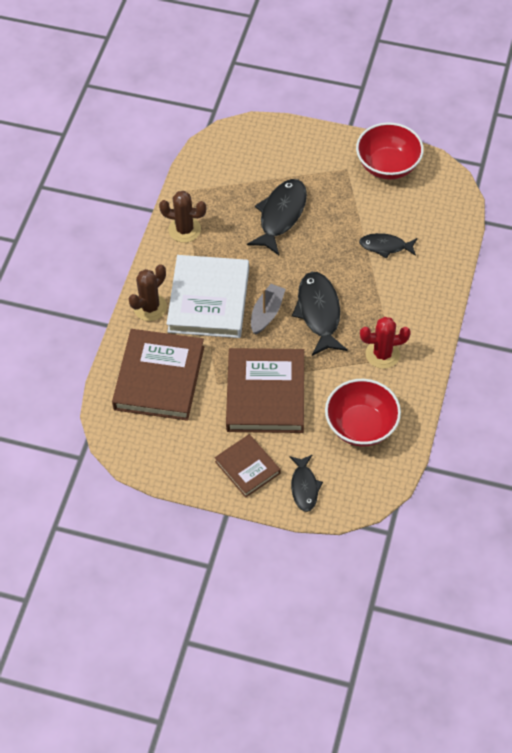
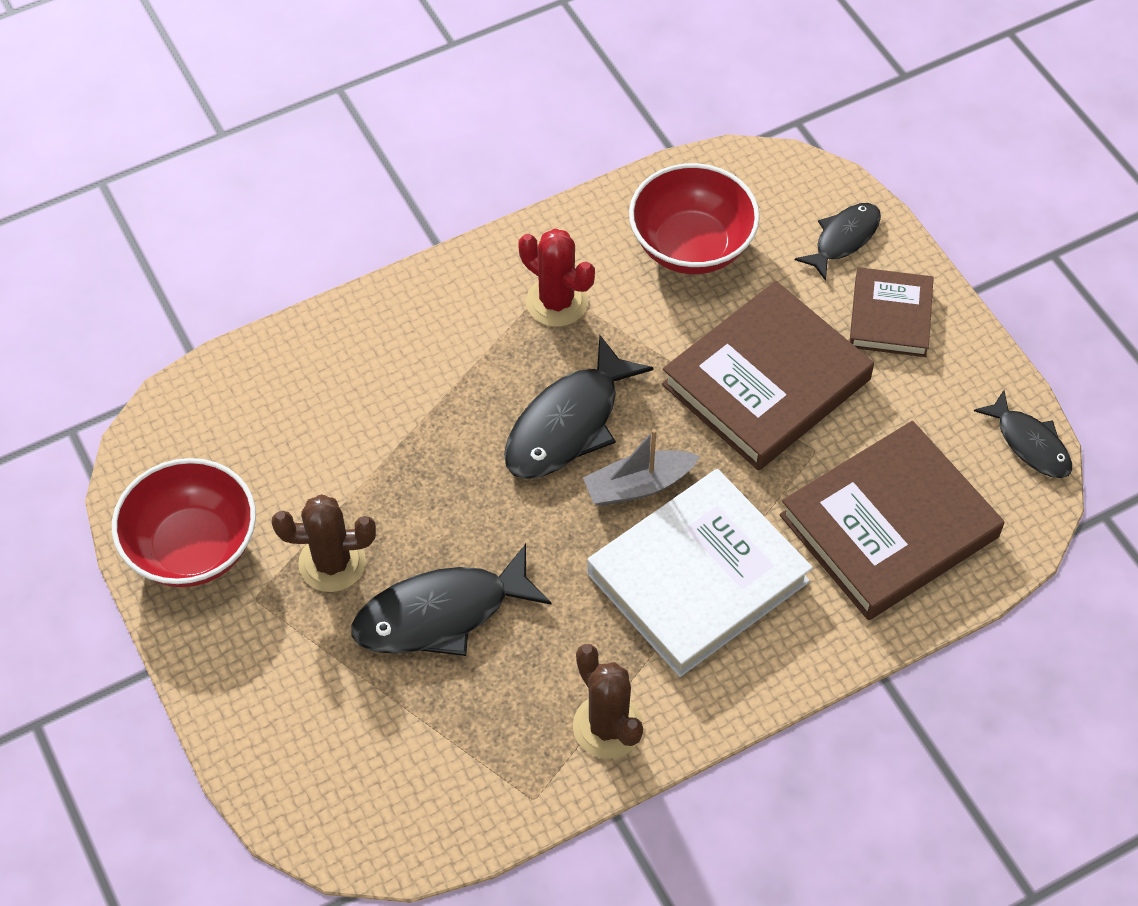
camera: 135 degrees left, 0 degrees up
(150, 307) = (795, 644): brown cactus -> brown cactus (332, 563)
(385, 246) = (363, 433): black fish -> black fish (1029, 443)

